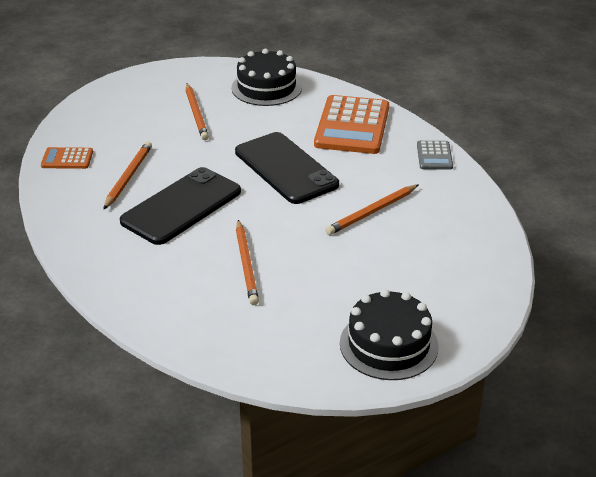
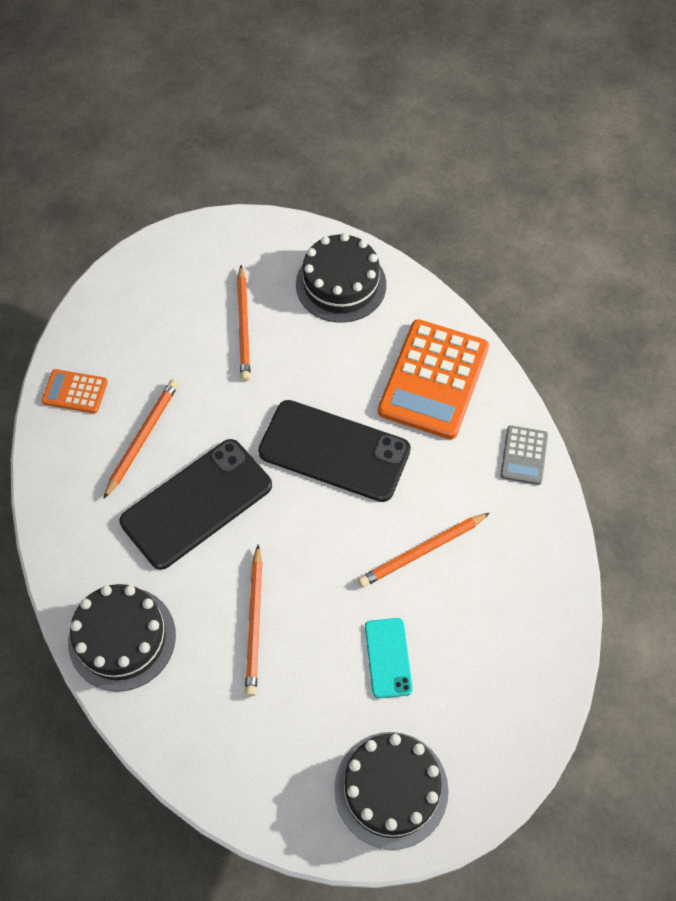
camera: 10 degrees right, 25 degrees up
(135, 286) = (122, 638): none -> black cake
(285, 168) = (334, 451): black phone -> black phone turned 45 degrees counterclockwise
(362, 271) = (388, 658): none -> turquoise phone

